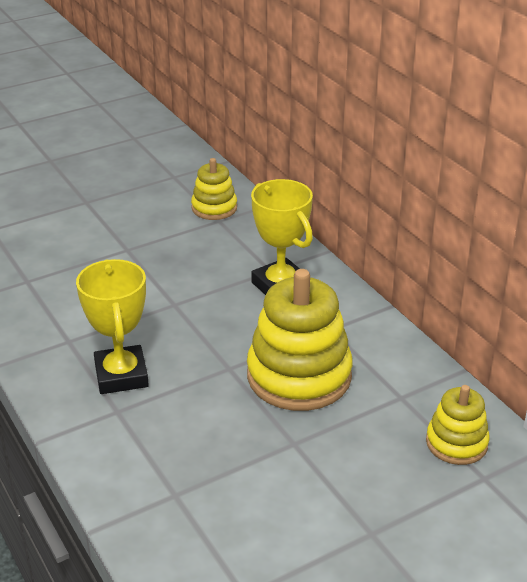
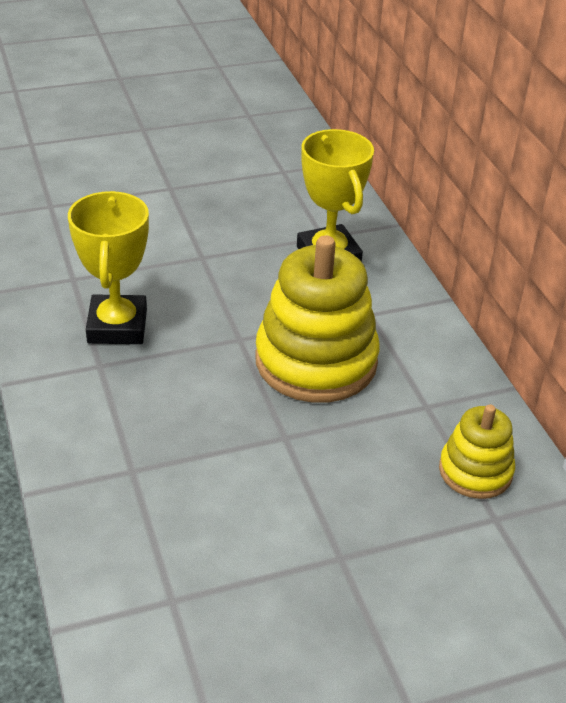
camera: 10 degrees right, 5 degrees up
(214, 208) = (282, 156): yellow stacking toy -> none

